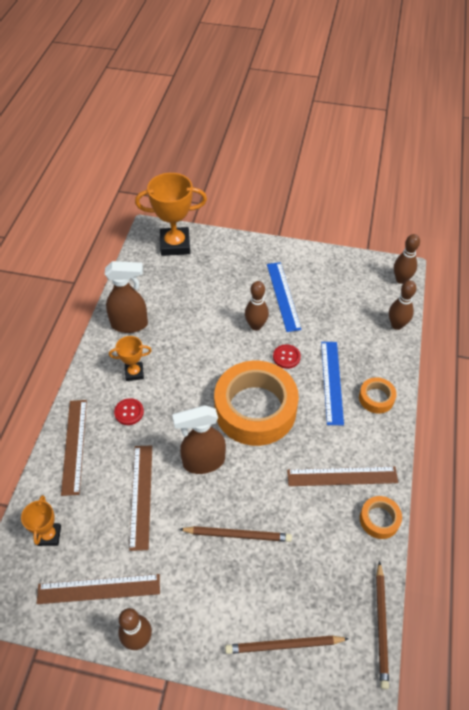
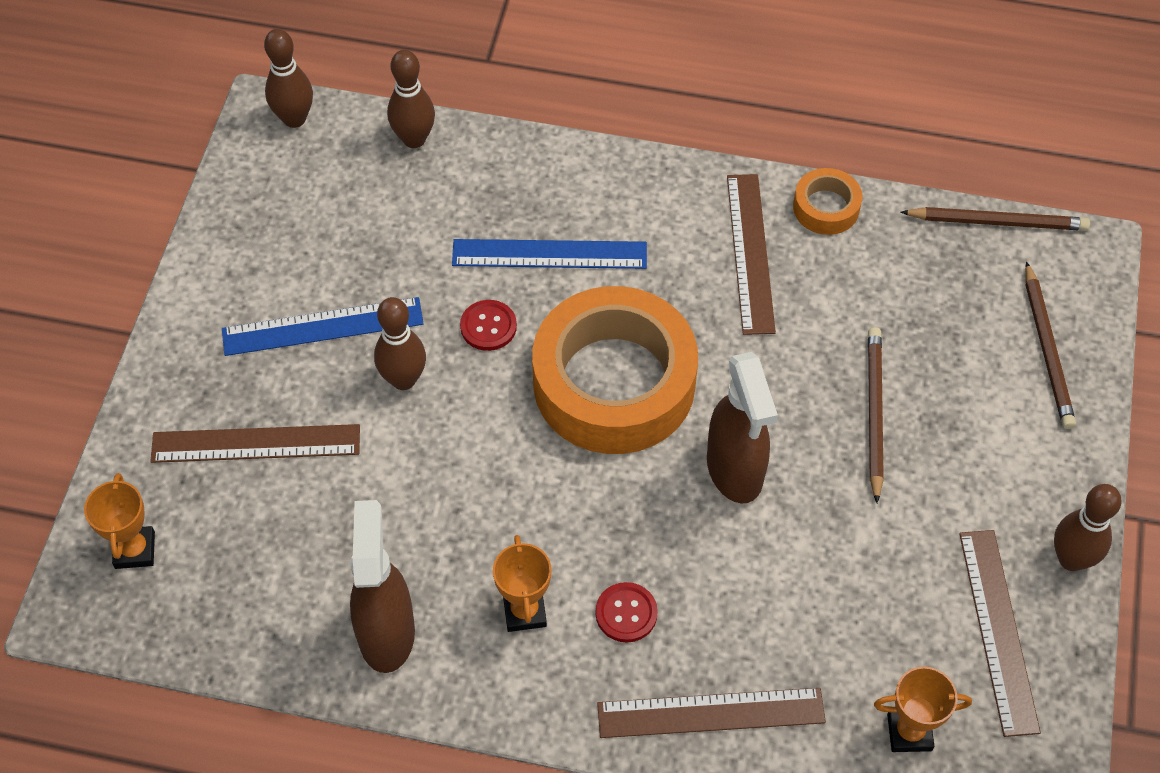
camera: 90 degrees left, 5 degrees up
(141, 495) = (813, 575): brown ruler -> brown ruler (256, 444)
(175, 245) = (135, 550): orange trophy -> orange trophy, size x0.53
(376, 398) = (586, 188): orange tape -> none

